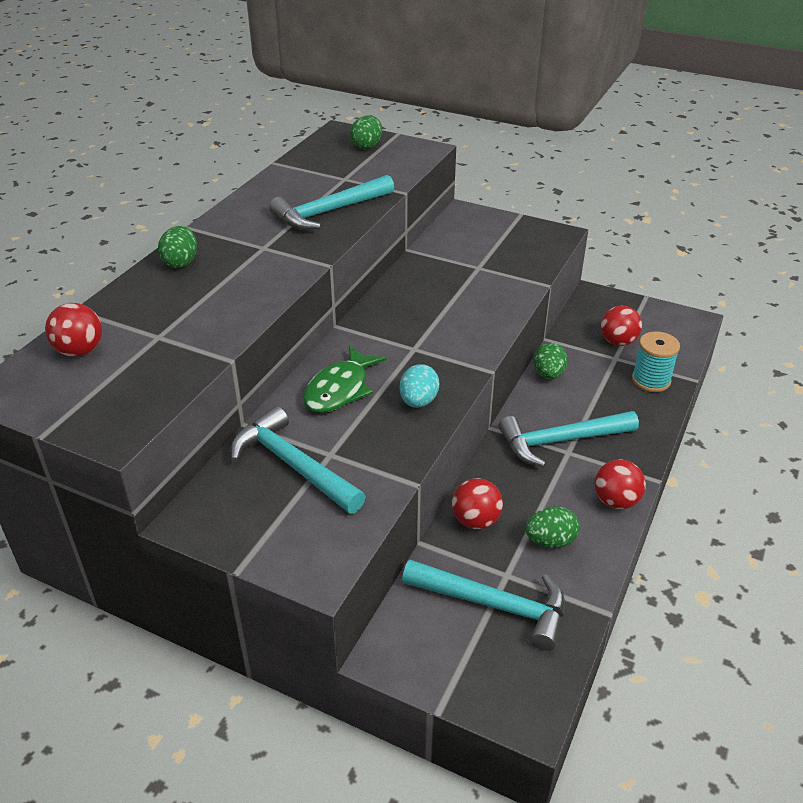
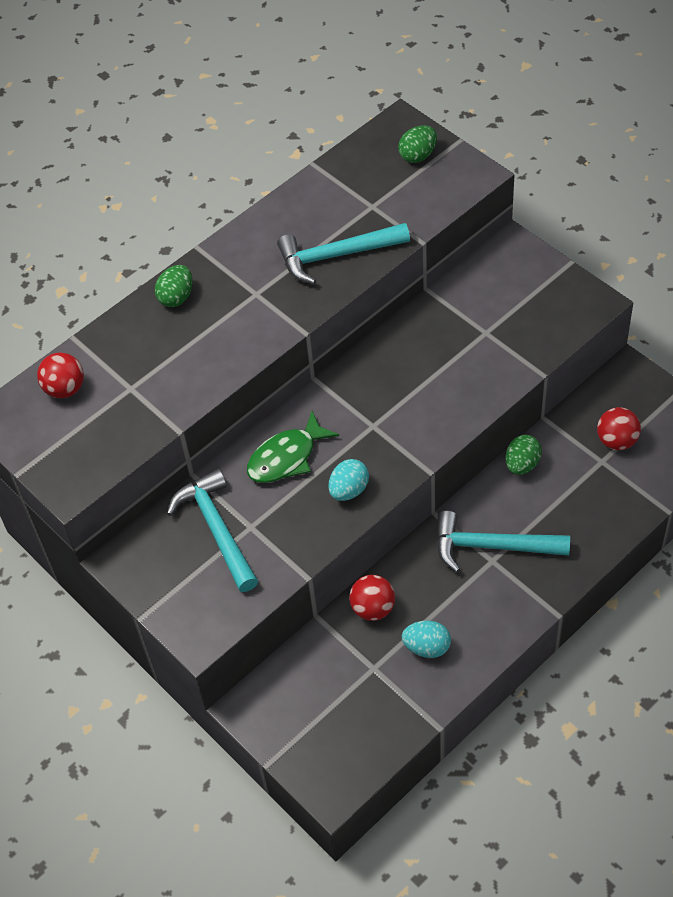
camera: 25 degrees right, 15 degrees up
(494, 605) = (350, 692): turquoise hammer -> none
(550, 541) = (427, 647): green egg -> turquoise egg
(616, 501) = (506, 625): red ball -> none
(651, 380) = (621, 499): turquoise spool -> none

